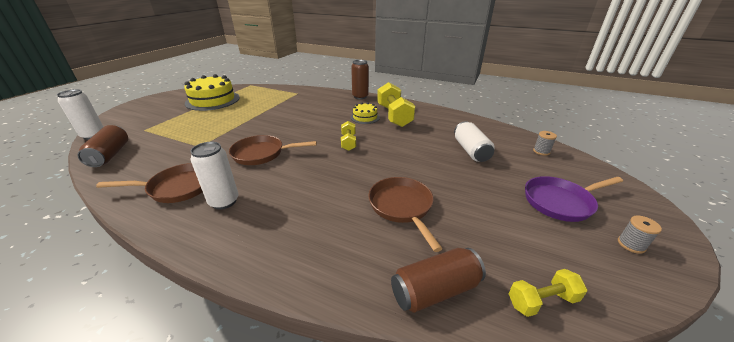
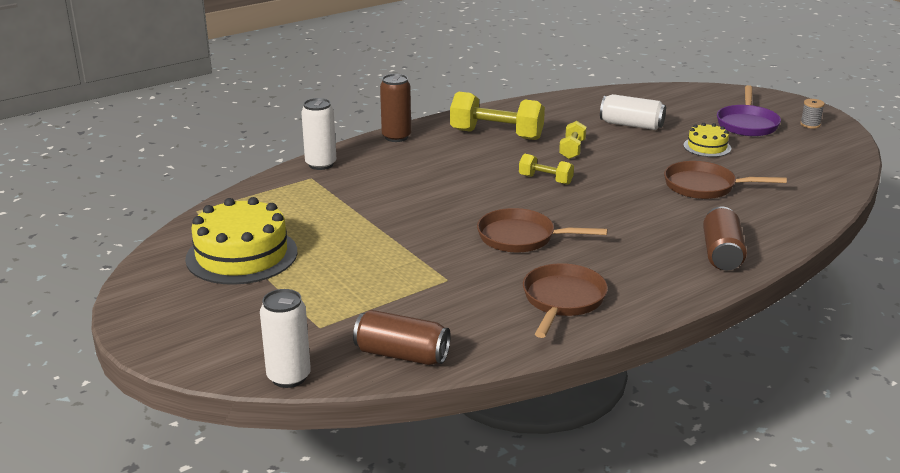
camera: 60 degrees left, 5 degrees down
(224, 201) = (621, 273): white can -> white can (321, 164)
(262, 154) = (521, 237): brown pan -> brown pan turned 75 degrees clockwise
(365, 117) = (479, 152): yellow cake -> yellow cake (707, 147)
(435, 290) = (812, 203): brown can -> brown can (721, 254)
(541, 151) = (664, 97): grey spool -> none
(542, 301) = (840, 173): yellow dumbbell -> yellow dumbbell (572, 150)

